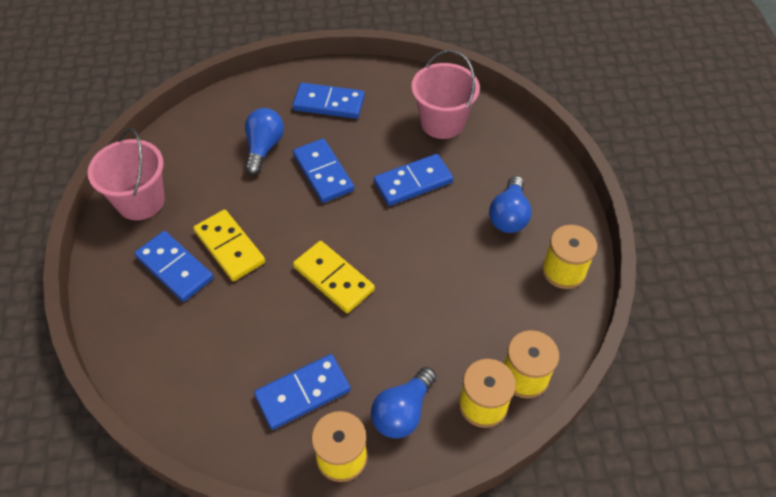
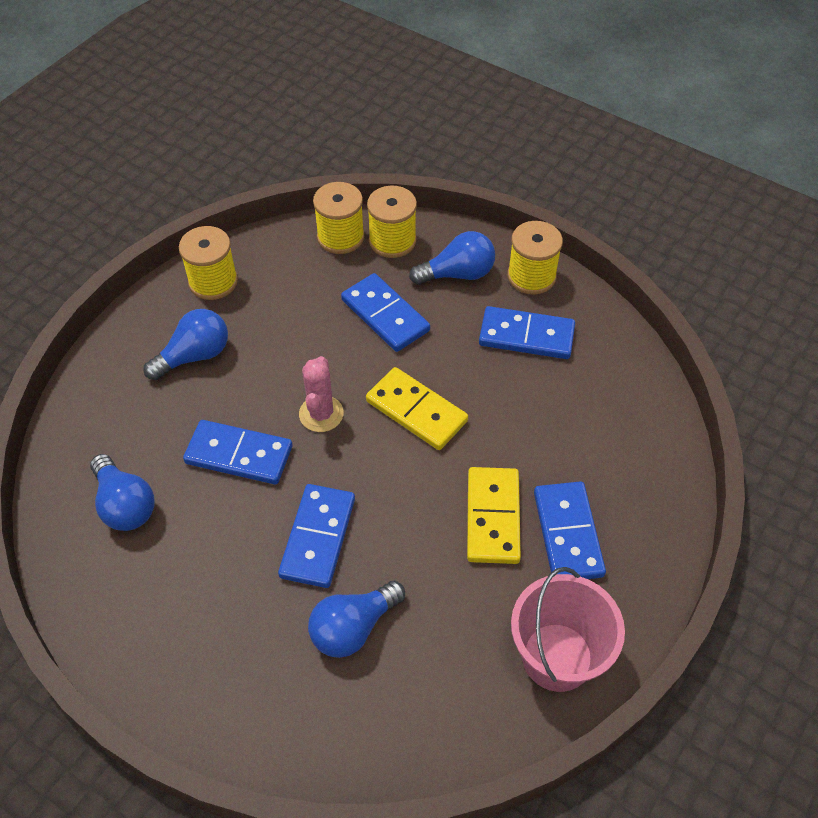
camera: 140 degrees left, 0 degrees up
(329, 103) = (215, 639): blue domino -> blue domino (385, 315)
(333, 279) = (416, 411): yellow domino -> yellow domino turned 45 degrees counterclockwise
(391, 235) = (321, 414): none -> pink cactus
(442, 122) = (125, 504): pink bucket -> blue light bulb

